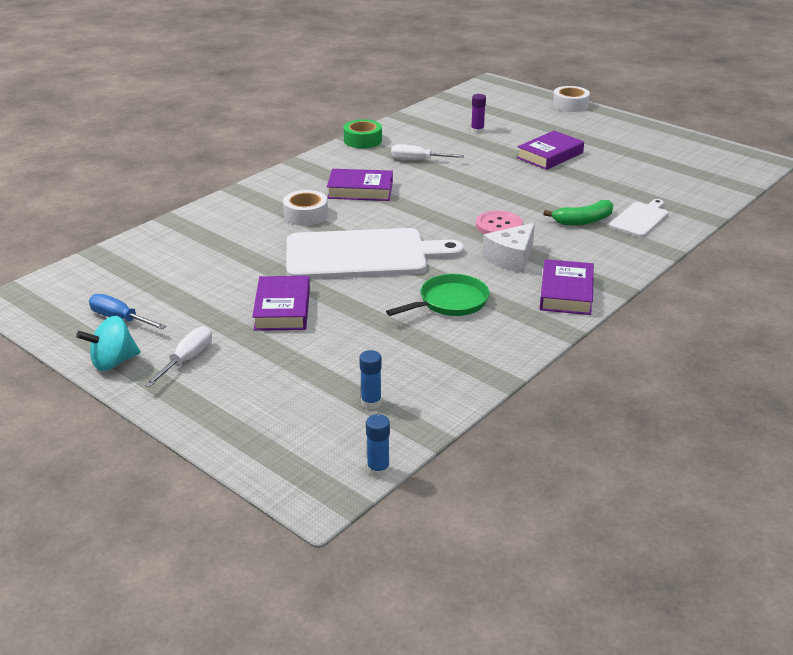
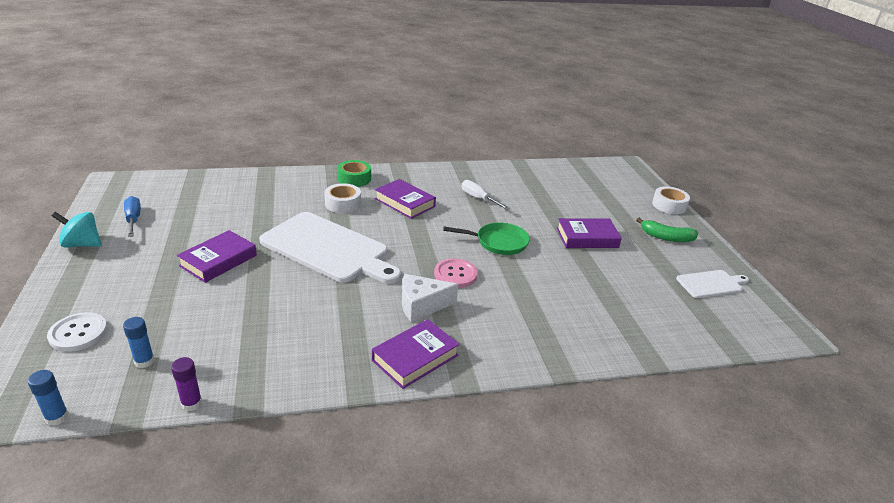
camera: 35 degrees right, 0 degrees up
(187, 360) = (114, 265): white screwdriver -> none
(270, 418) = (78, 333): none -> white button
(362, 140) = (465, 169): green tape -> green tape (354, 179)
(449, 302) = (321, 315): green pan -> green pan (498, 242)
(477, 131) = (558, 195): purple glue stick -> purple glue stick (191, 403)
(583, 221) = (528, 304): green banana -> green banana (666, 237)
(640, 219) = (581, 327): white cutting board -> white cutting board (711, 284)

